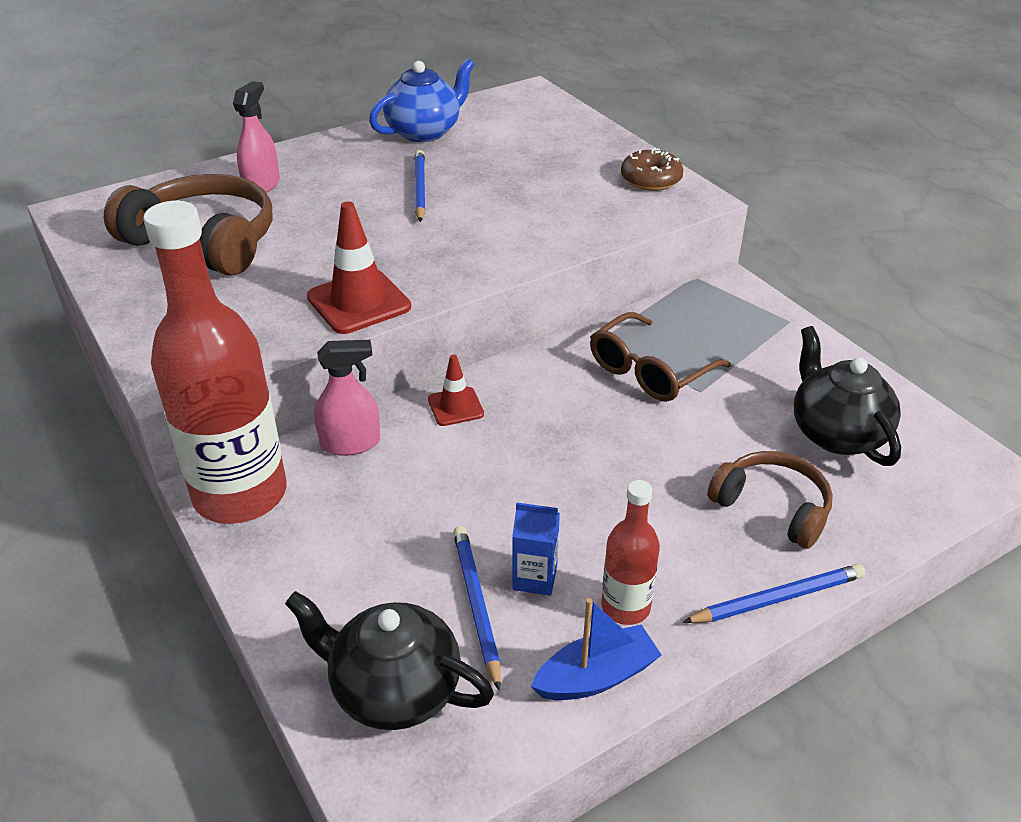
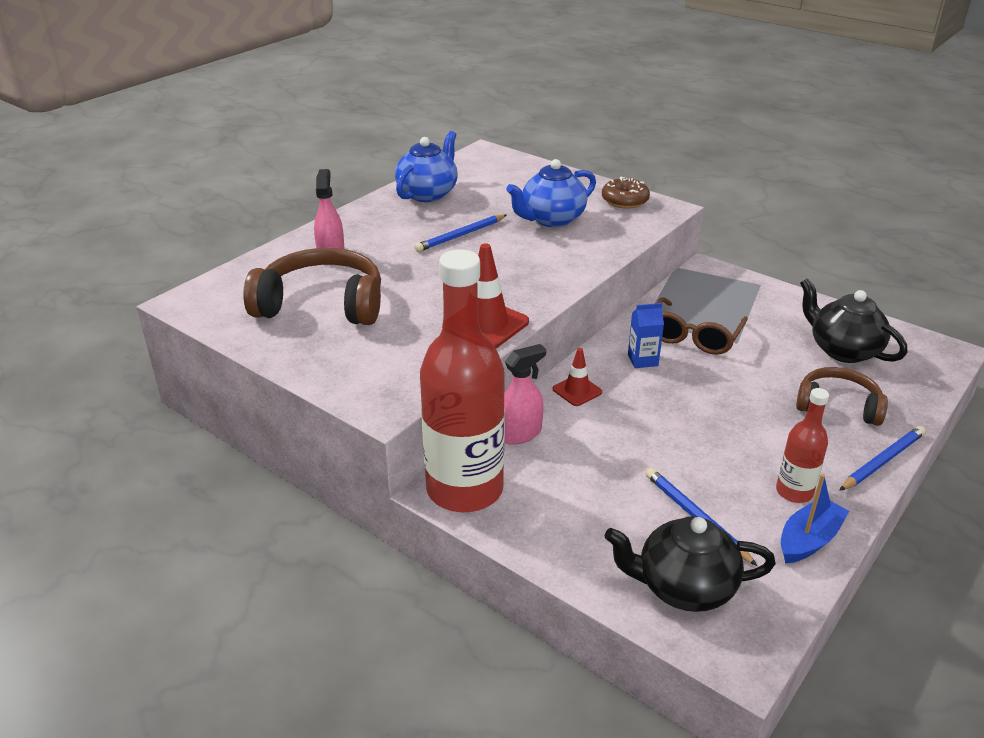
camera: 20 degrees left, 5 degrees down
(420, 188) = (460, 235): blue pencil -> blue pencil turned 105 degrees counterclockwise
(535, 578) = (721, 490): blue carton -> blue carton (642, 360)
(541, 187) = (551, 219): none -> blue teapot

